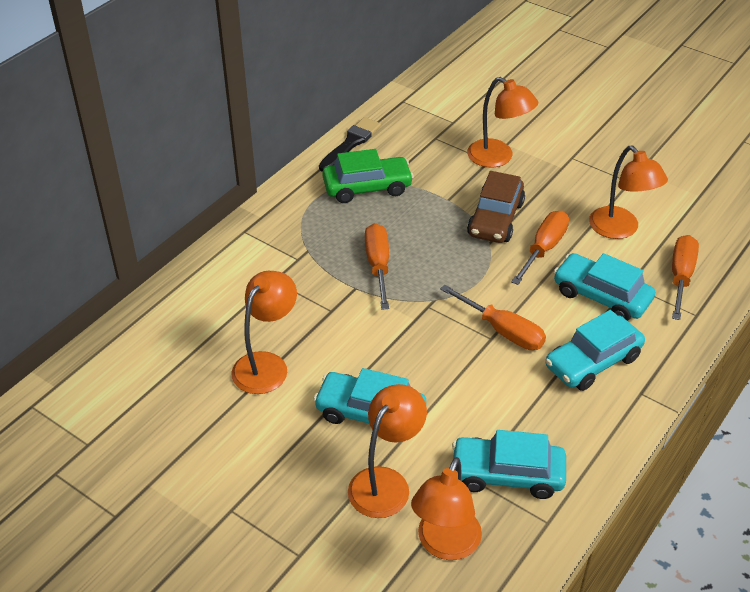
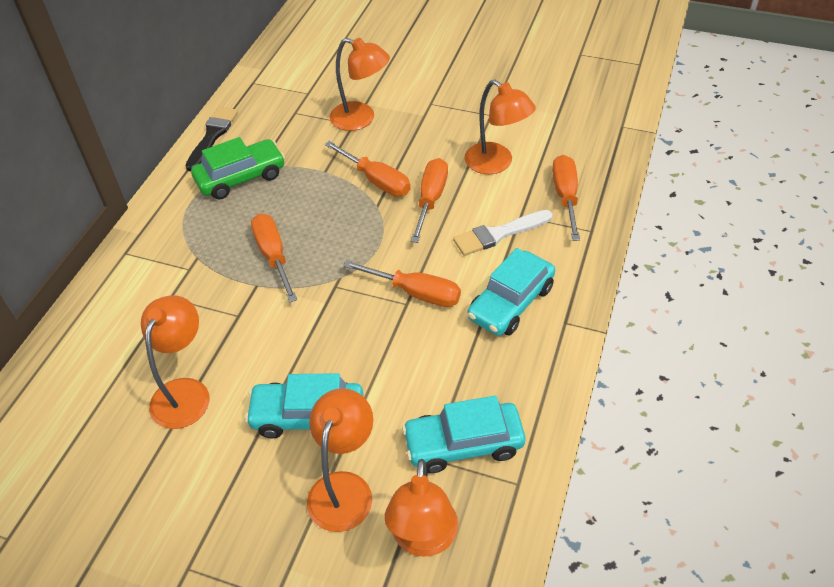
camera: 15 degrees left, 5 degrees up
(495, 219) = (376, 180): brown car -> orange screwdriver
(601, 296) = (499, 234): turquoise car -> white brush

